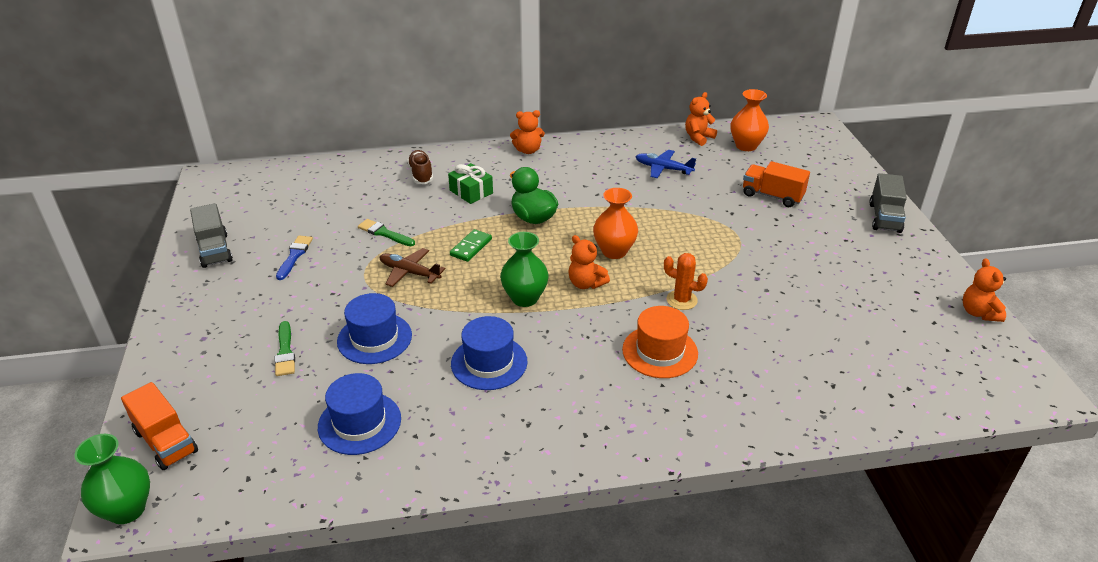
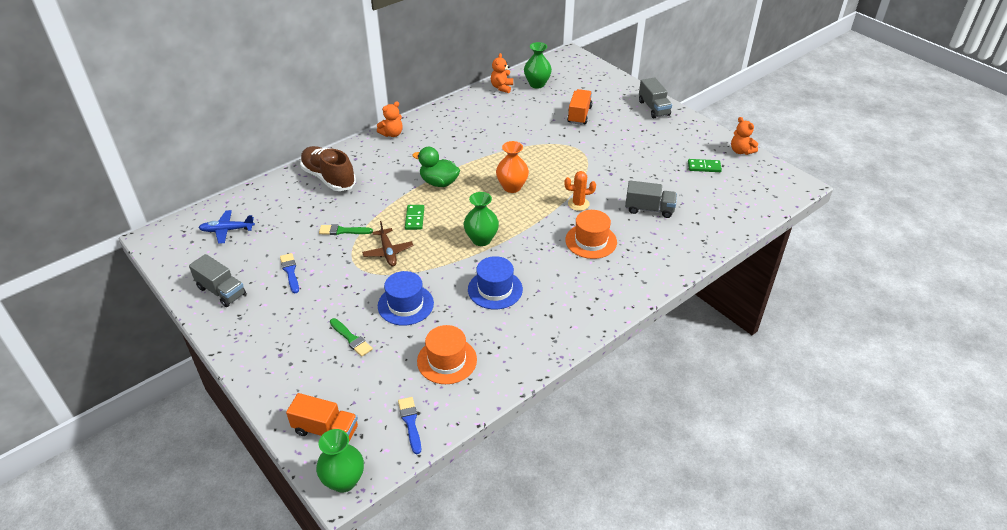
camera: 30 degrees left, 5 degrees up
(254, 477) = (410, 422): none -> blue brush
(359, 423) = (447, 360): blue hat -> orange hat
(410, 273) = (388, 252): brown plane -> brown plane turned 105 degrees counterclockwise
(421, 174) = (328, 178): brown shoe -> brown shoe, size x1.69
(471, 191) = (378, 178): green gift -> none
(586, 283) = (512, 215): orange teddy bear -> none
(663, 169) = (497, 118): blue plane -> blue plane (227, 230)
(746, 146) = (537, 84): orange vase -> green vase
(772, 196) = (579, 115): orange truck -> orange truck turned 105 degrees clockwise
(774, 341) = (649, 209): none -> grey truck
(902, 315) = (704, 167): none -> green domino

